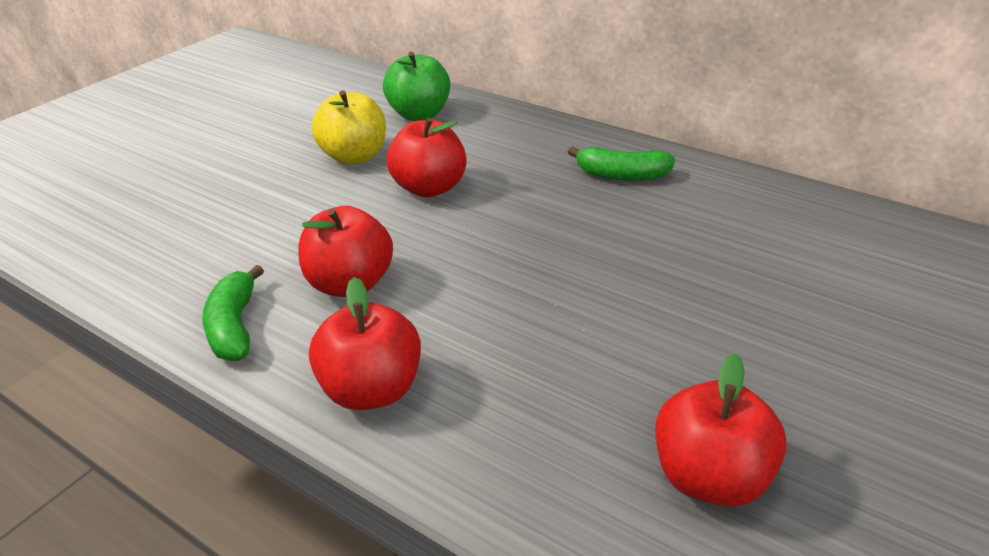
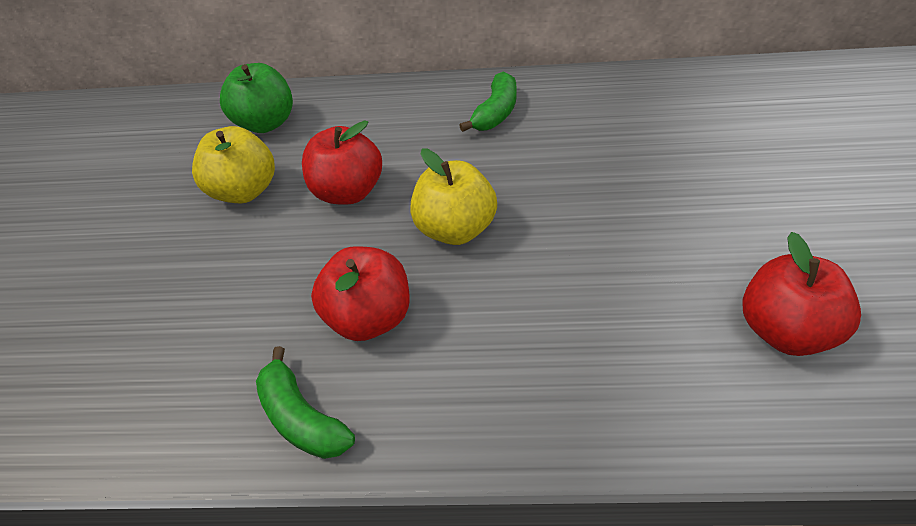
camera: 30 degrees left, 10 degrees up
(372, 390) = (488, 406): red apple -> none
(486, 251) = (455, 229): none -> yellow apple
(622, 175) = (496, 112): green banana -> green banana turned 45 degrees counterclockwise

